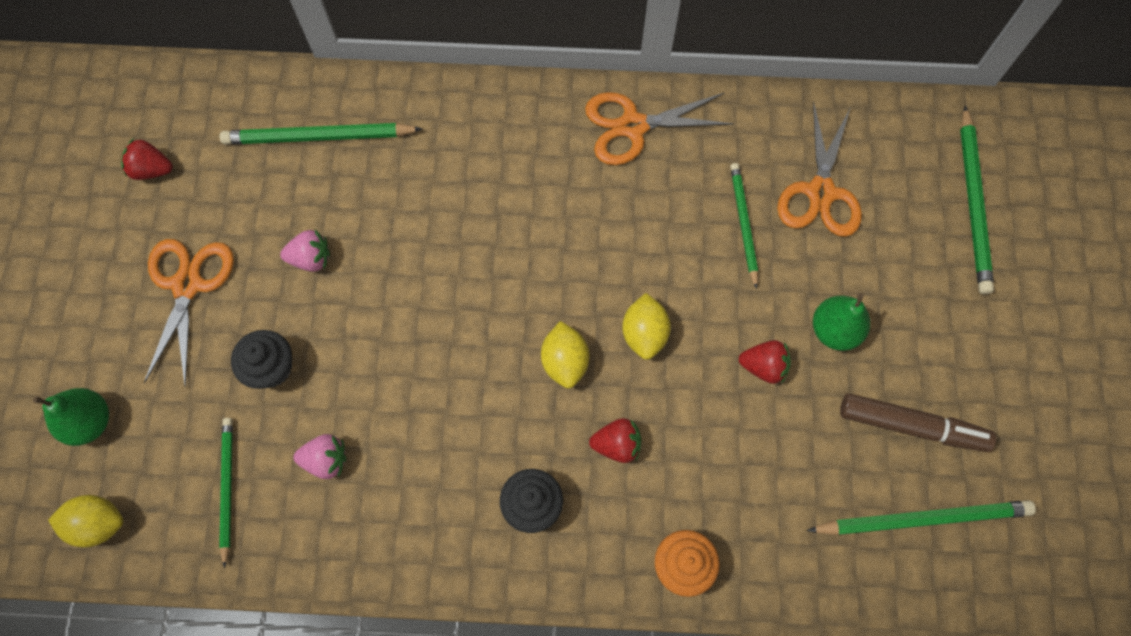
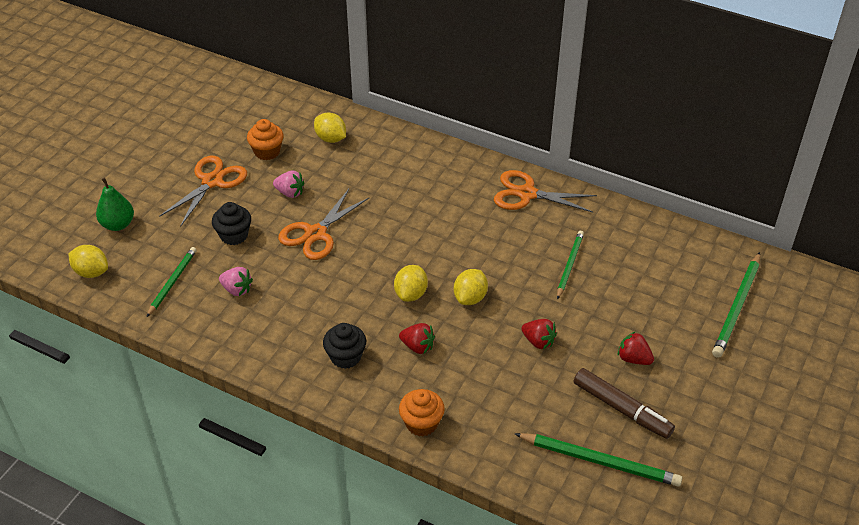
camera: 25 degrees right, 25 degrees down
(152, 169) = (227, 123): red strawberry -> red strawberry (633, 359)
(239, 198) = (267, 152): none -> orange cupcake
(318, 137) = (331, 138): green pencil -> yellow lemon
(820, 192) = (632, 266): orange scissors -> orange scissors (315, 234)
(834, 330) = (598, 340): green pear -> none

